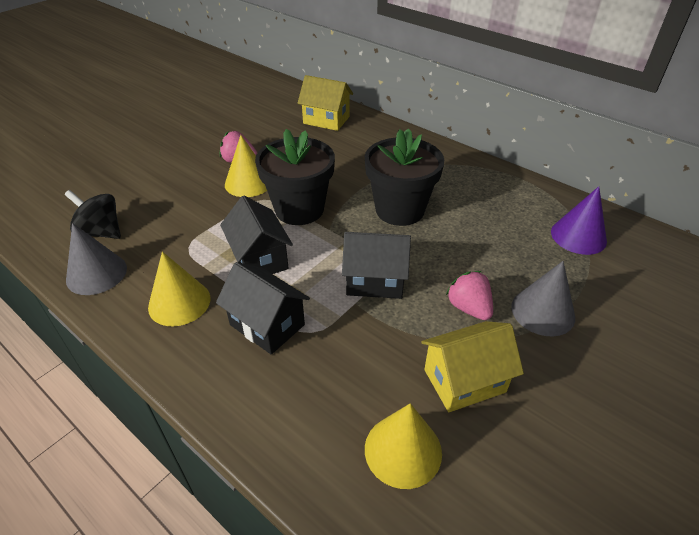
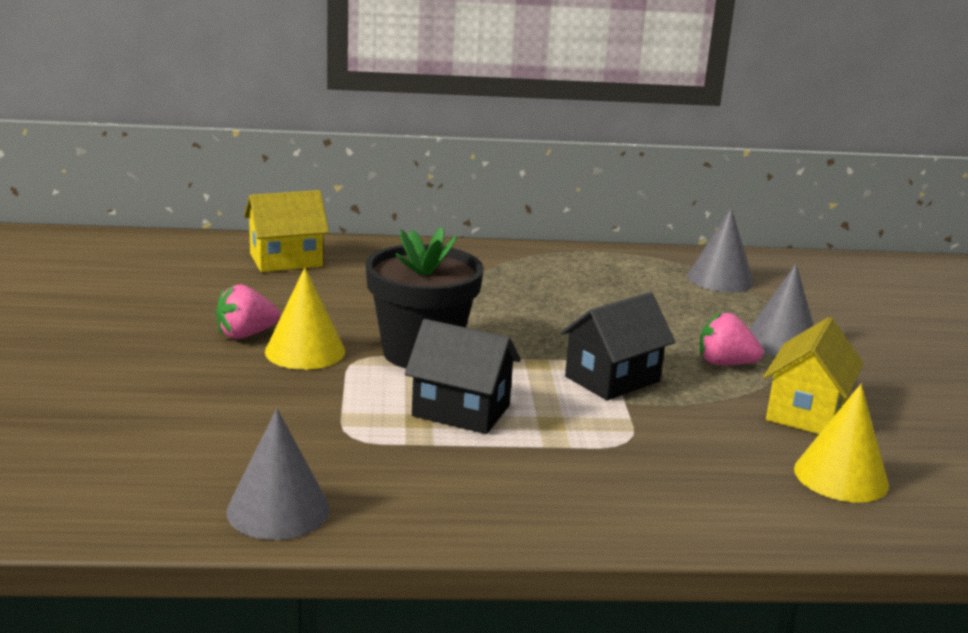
camera: 45 degrees left, 20 degrees down
(101, 232) = (191, 472): black spinning top -> none
(179, 302) = (444, 484): yellow cone -> none
(267, 325) = (575, 456): black house -> none
(399, 210) = (531, 315): black flower pot -> none
(578, 236) = (720, 279): purple cone -> grey cone

